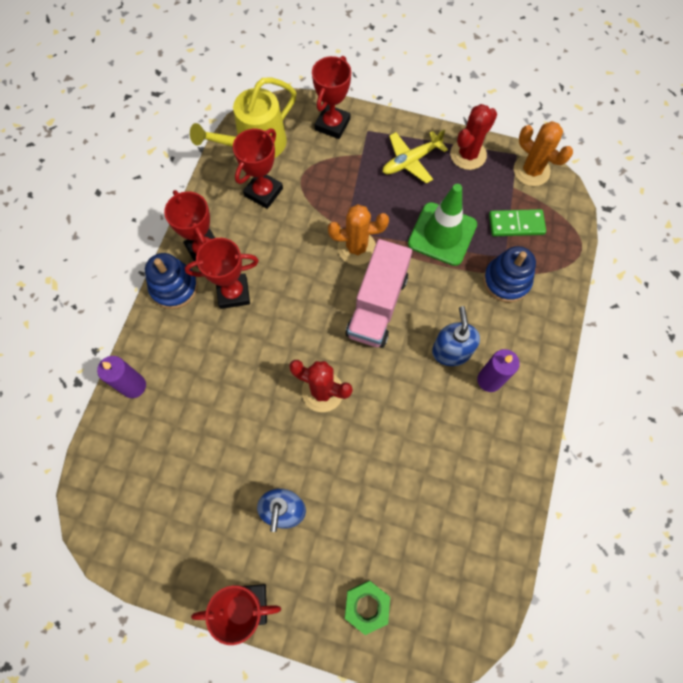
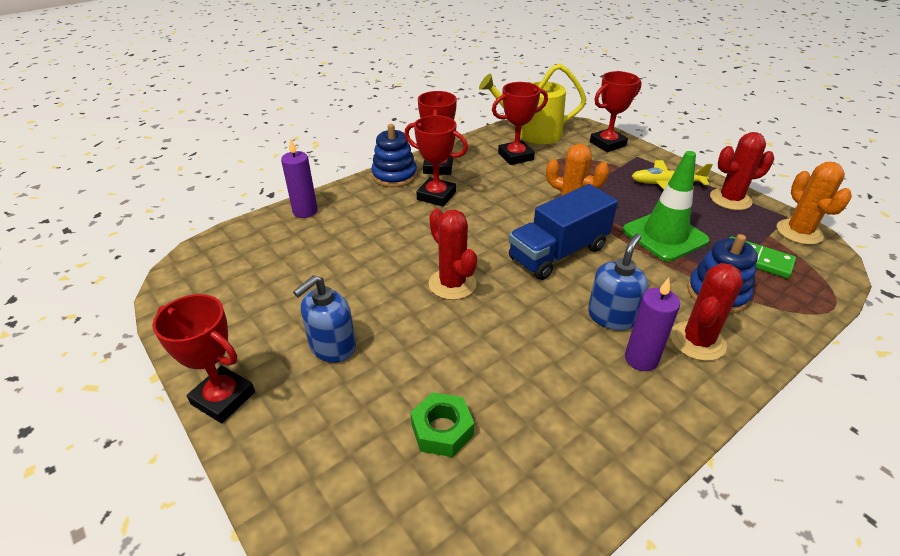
camera: 35 degrees right, 30 degrees down
(367, 606) = (329, 477): green nut -> green nut (442, 430)
(377, 305) = (558, 253): pink truck -> blue truck
(515, 339) = (697, 341): none -> red cactus

